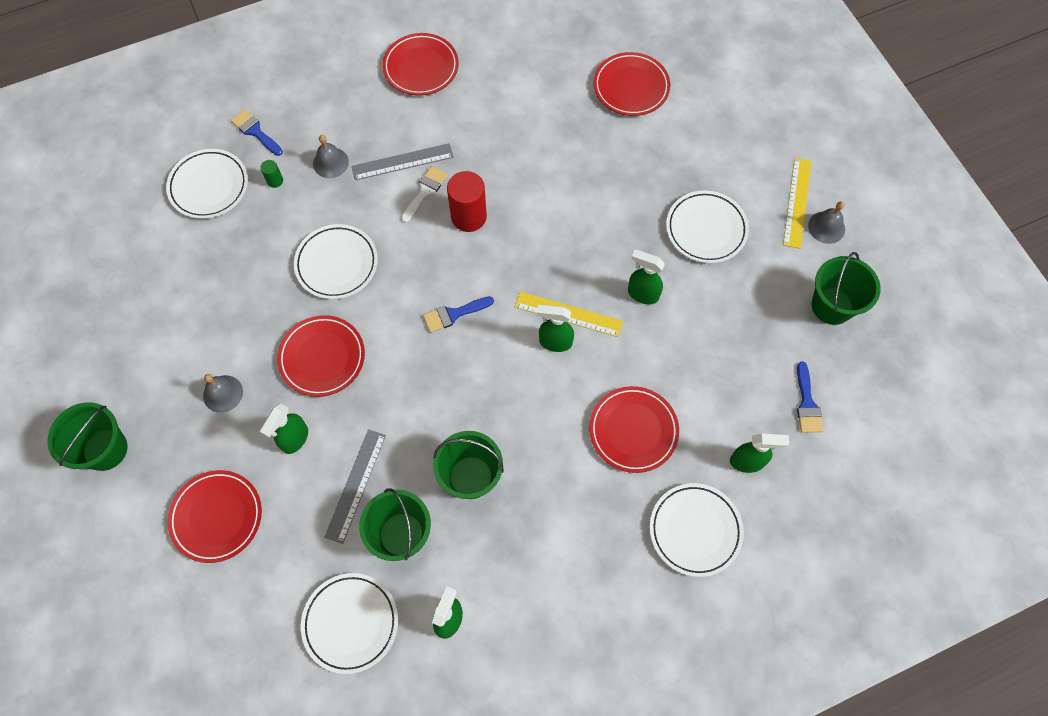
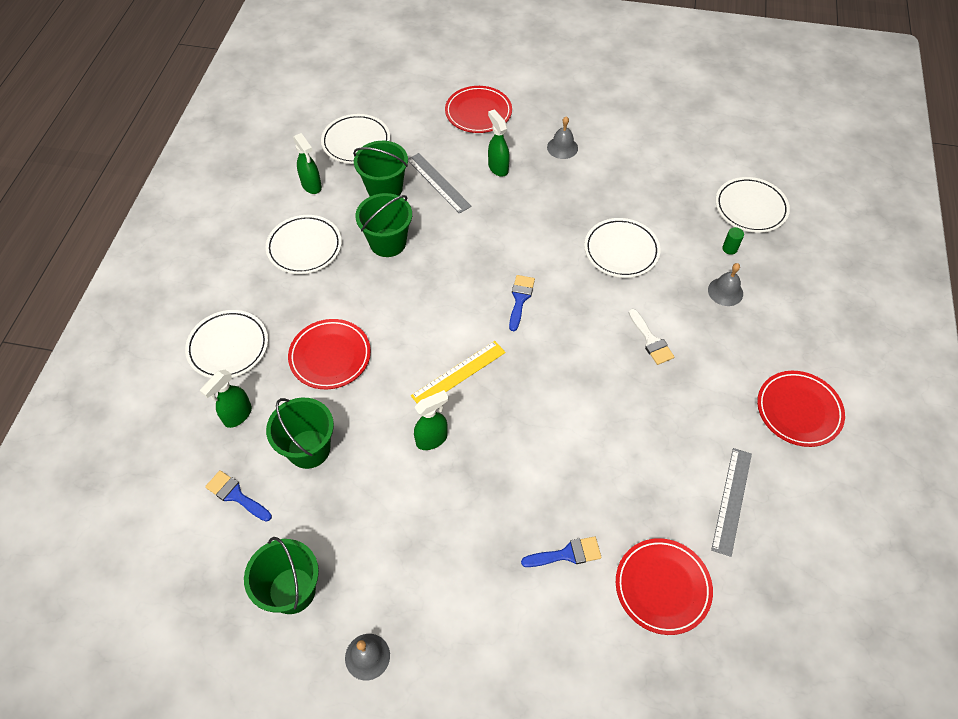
camera: 125 degrees right, 10 degrees down
(105, 449) = (568, 83): green bucket -> green bucket (309, 449)
(255, 131) = (791, 257): blue brush -> blue brush (567, 554)
(322, 357) = (547, 207): red plate -> none
(402, 162) = (693, 340): grey ruler -> grey ruler (732, 500)
(469, 217) = (603, 357): red cylinder -> none
(555, 342) = (443, 350): green spray bottle -> none
(706, 229) = (452, 538): white plate -> white plate (304, 247)
(797, 202) = (414, 650): yellow ruler -> none

